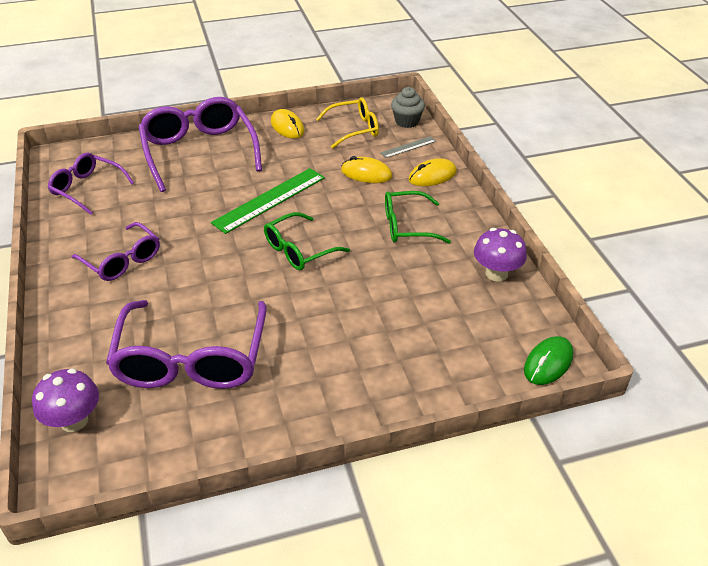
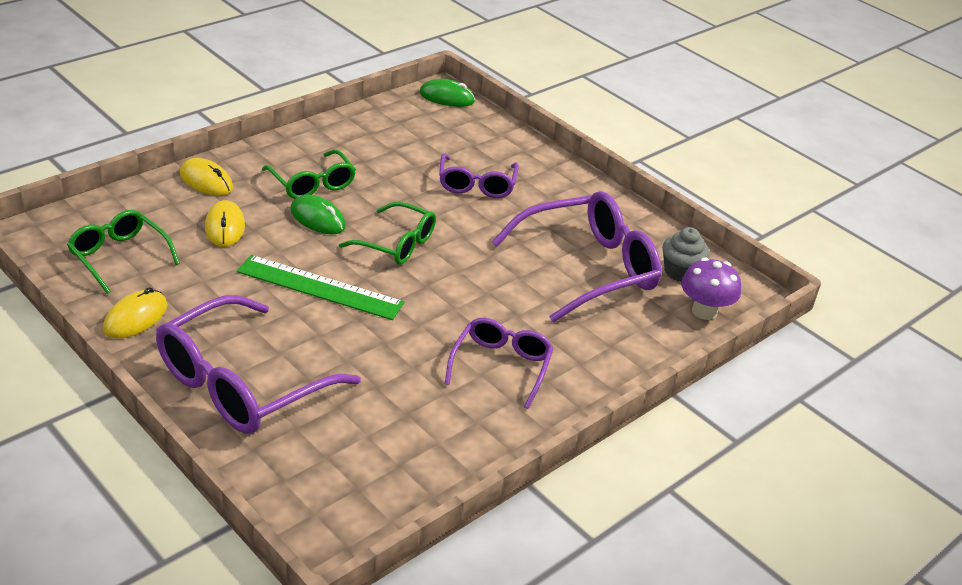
camera: 120 degrees left, 5 degrees down
(87, 188) = (390, 463): purple glasses -> purple glasses (476, 185)
(354, 129) = (119, 256): yellow glasses -> green glasses
(355, 218) = (317, 218): none -> green mouse
(407, 121) = (81, 217): grey cupcake -> grey cupcake (680, 272)
(408, 147) = (148, 206): grey ruler -> none
(496, 273) = (354, 127): purple mushroom -> none

